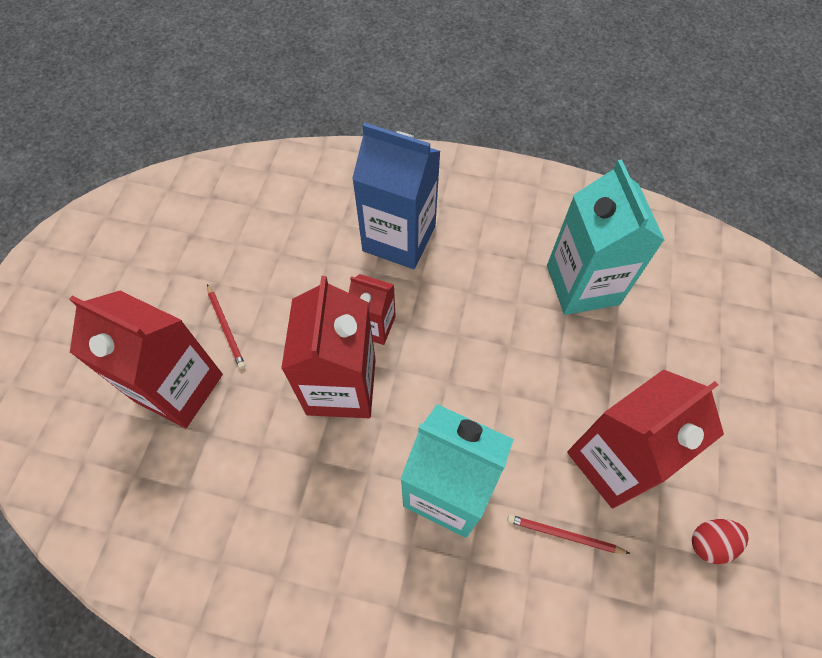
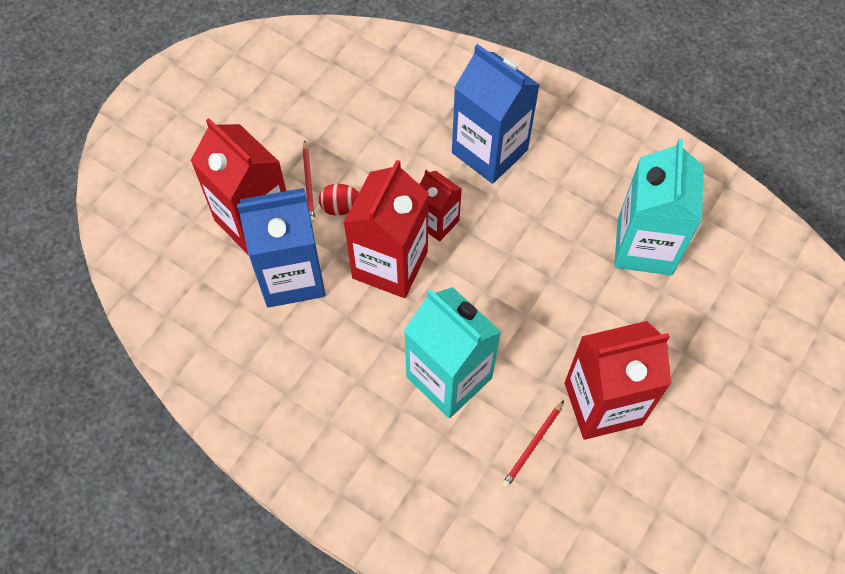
camera: 20 degrees right, 0 degrees up
(240, 435) = (292, 276): none -> blue carton
(564, 535) = (532, 445): red pencil -> red pencil turned 90 degrees counterclockwise
(710, 542) = (657, 495): red egg -> red egg (340, 207)

